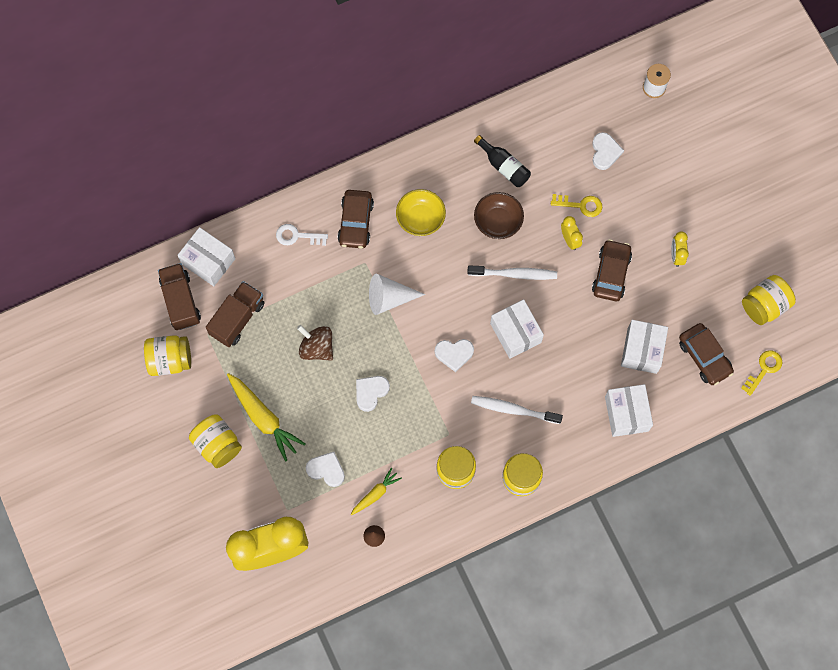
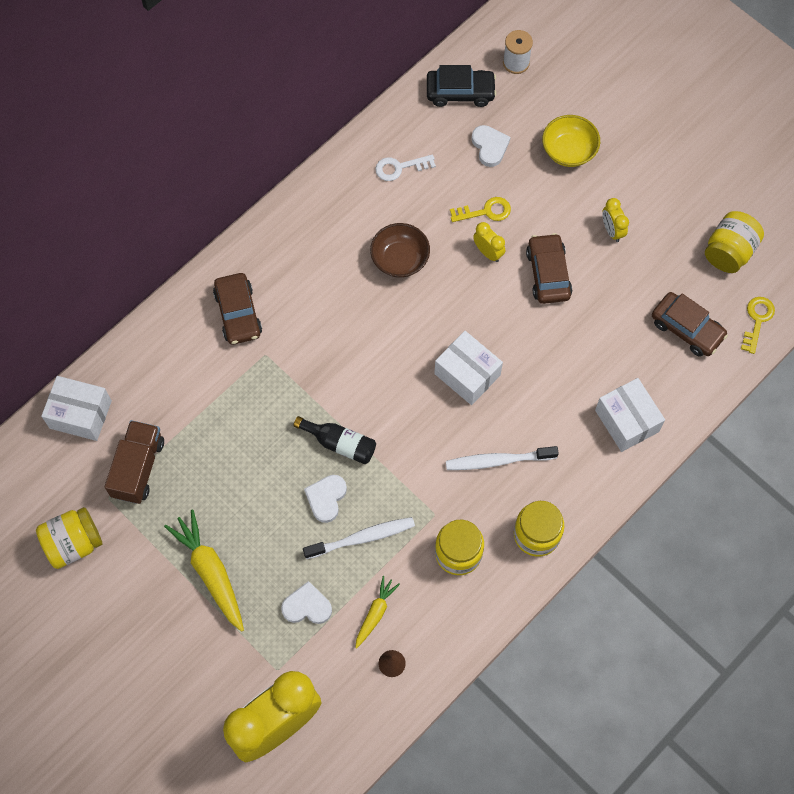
camera: 20 degrees left, 5 degrees down
(181, 301) = (63, 471): brown truck -> none
(217, 445) = (166, 623): yellow jar -> none
(264, 418) = (210, 572): yellow carrot -> yellow carrot turned 150 degrees counterclockwise
(297, 236) = (175, 351): white key -> white key (400, 168)
(317, 347) = (244, 469): brown spinning top -> none
(389, 298) = (308, 385): white cone -> none
(420, 218) = (311, 285): yellow bowl -> yellow bowl (568, 151)
(454, 354) = (406, 421): white heart -> none
(504, 166) = (383, 198): black bottle -> black bottle (340, 443)
(514, 274) = (440, 310): white toothbrush -> white toothbrush (361, 538)
(599, 98) = (460, 92): none -> black car
(642, 350) = (616, 345): white box -> none

